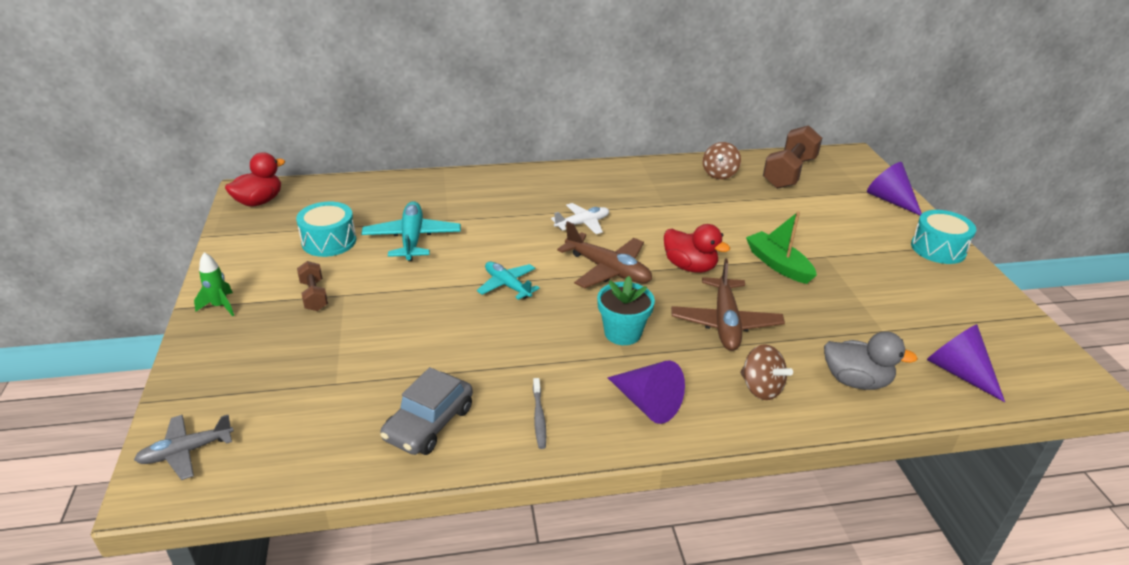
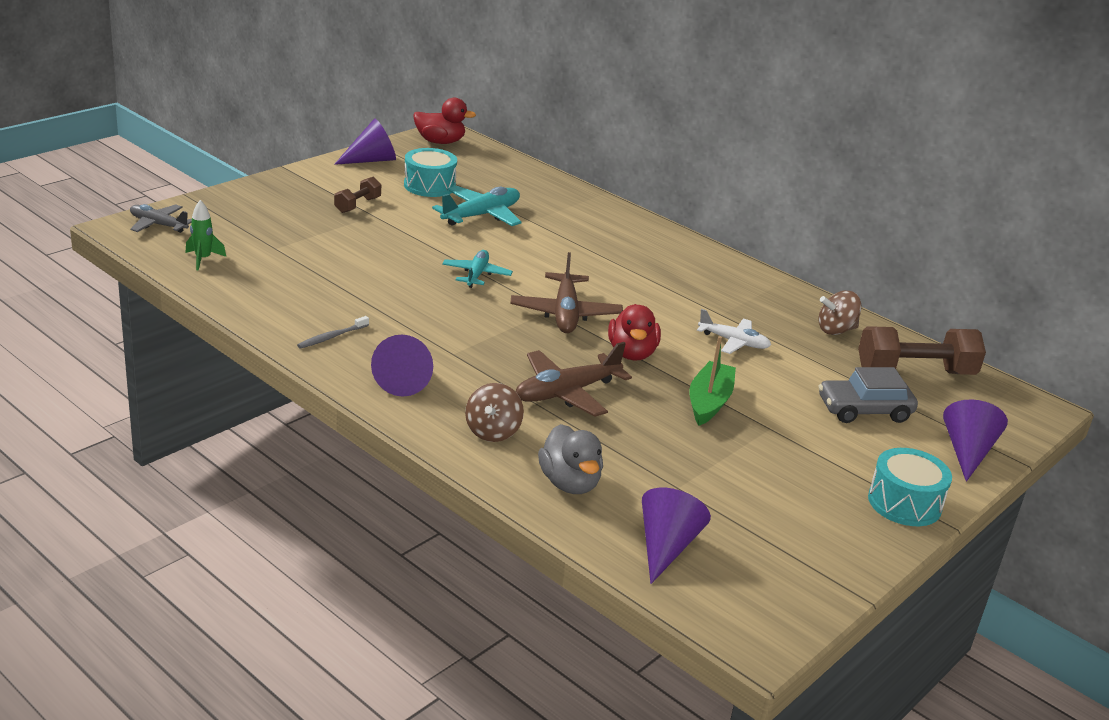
camera: 50 degrees right, 5 degrees down
(220, 306) = (302, 178): green rocket -> green rocket (203, 259)
(240, 251) = (371, 160): none -> purple cone
(429, 423) = (275, 296): grey car -> grey car (864, 410)
(582, 224) = (620, 281): white plane -> white plane (734, 342)
(622, 333) = (482, 345): turquoise flower pot -> none

